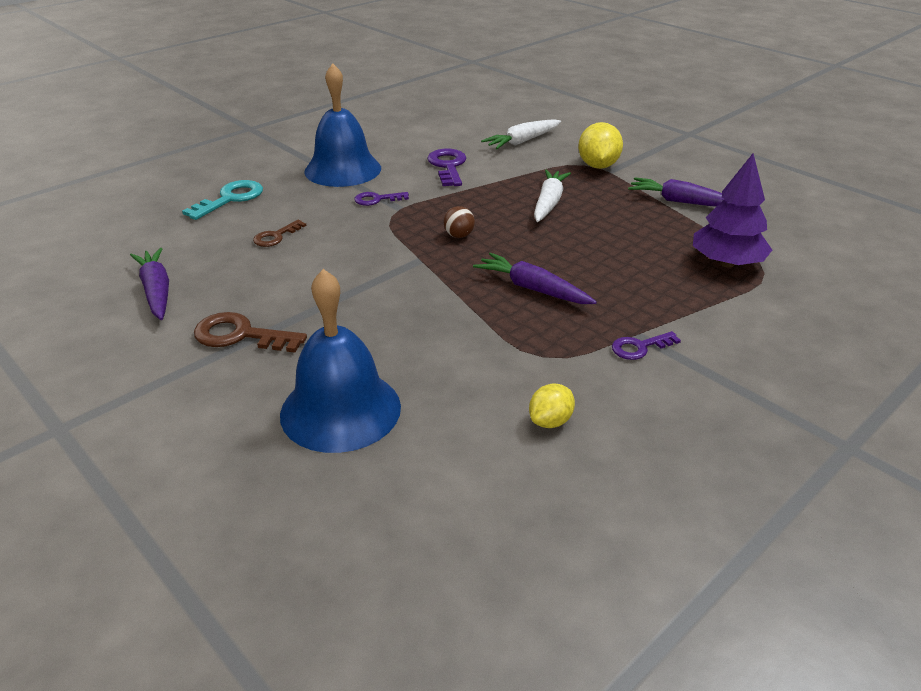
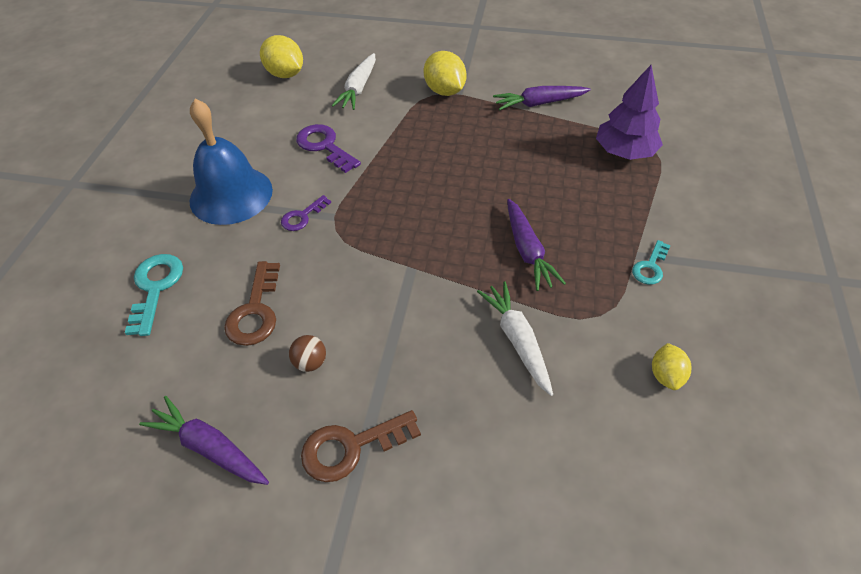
camera: 35 degrees left, 15 degrees up
(276, 236) = (255, 311): brown key -> brown key, size x1.62
(340, 410) = (519, 469): blue bell -> none
(459, 235) = (415, 223): brown ball -> brown ball (310, 362)
(474, 116) = (285, 74): none -> yellow lemon
(533, 289) = (527, 250): purple carrot -> purple carrot turned 105 degrees counterclockwise
(548, 203) = (448, 150): white carrot -> white carrot (517, 340)
(639, 347) = (650, 267): purple key -> turquoise key

